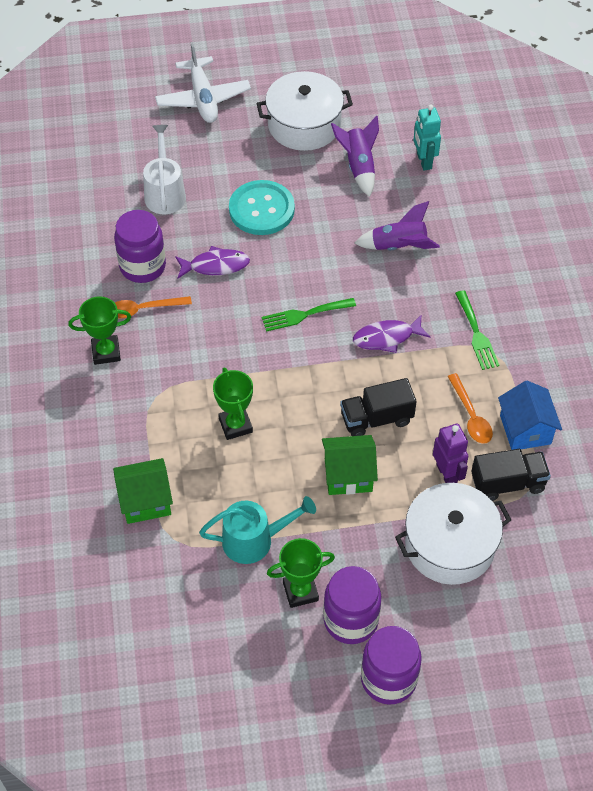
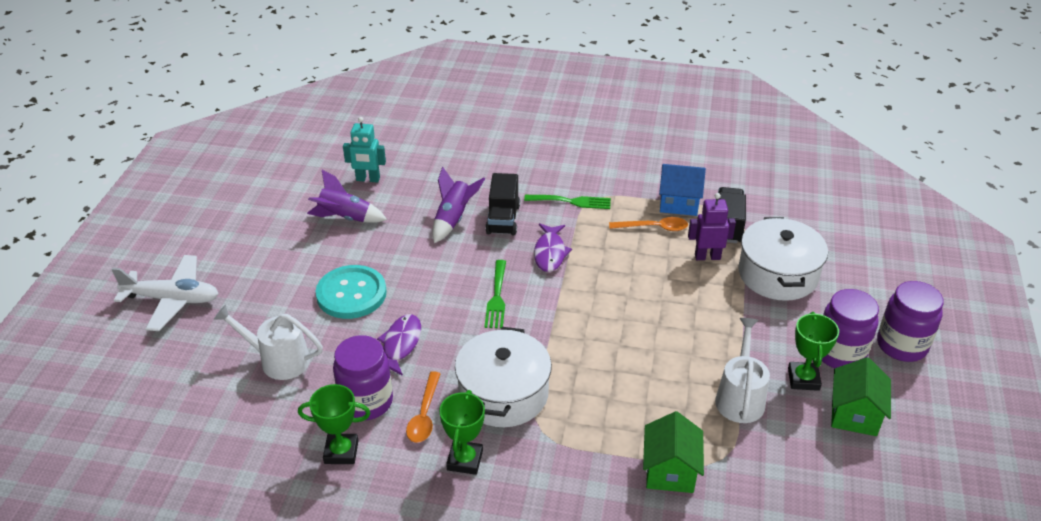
camera: 70 degrees left, 15 degrees down
(235, 425) = (604, 378): green trophy -> green trophy (341, 452)
(255, 540) = (740, 397): turquoise watering can -> white watering can
(304, 125) = (267, 238): white pot -> white pot (503, 393)
(348, 475) = (688, 316): green house -> green house (854, 414)
(376, 419) = (635, 282): black truck -> black truck (503, 219)

